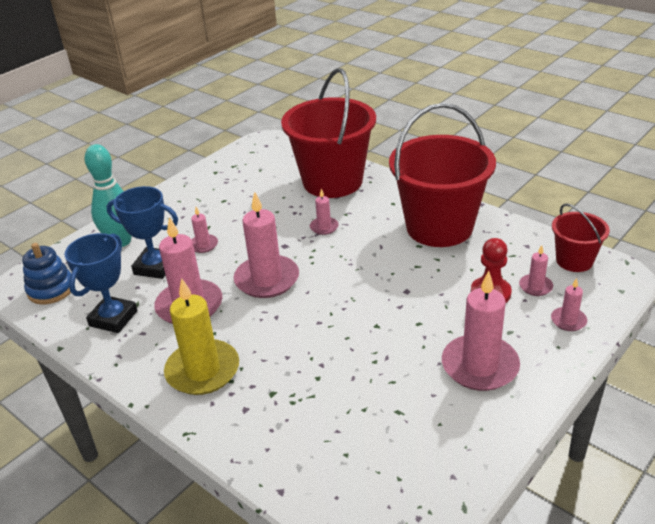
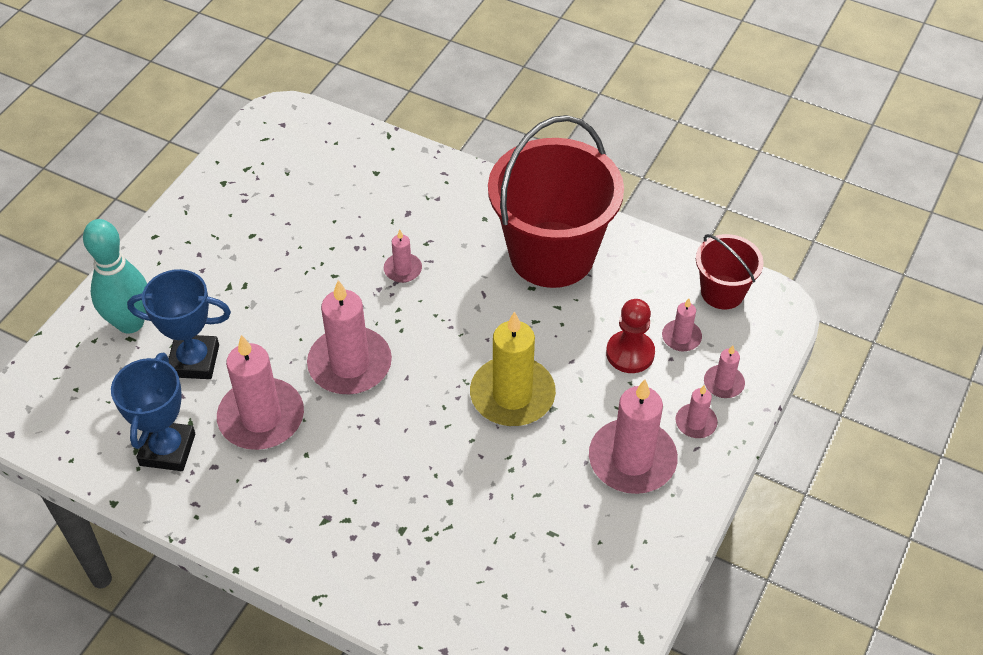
camera: 15 degrees left, 15 degrees up
(51, 289) = (63, 414): blue stacking toy -> none
(203, 245) = (248, 317): pink candle -> pink candle (695, 423)
(203, 370) = (309, 510): yellow candle -> yellow candle (512, 395)
(332, 181) = (395, 186): red bucket -> none

